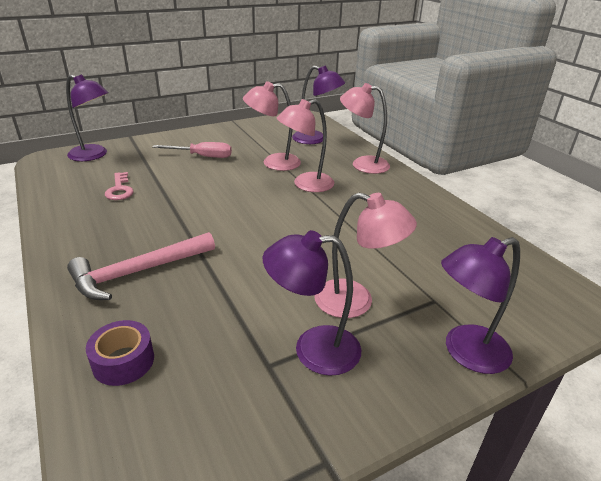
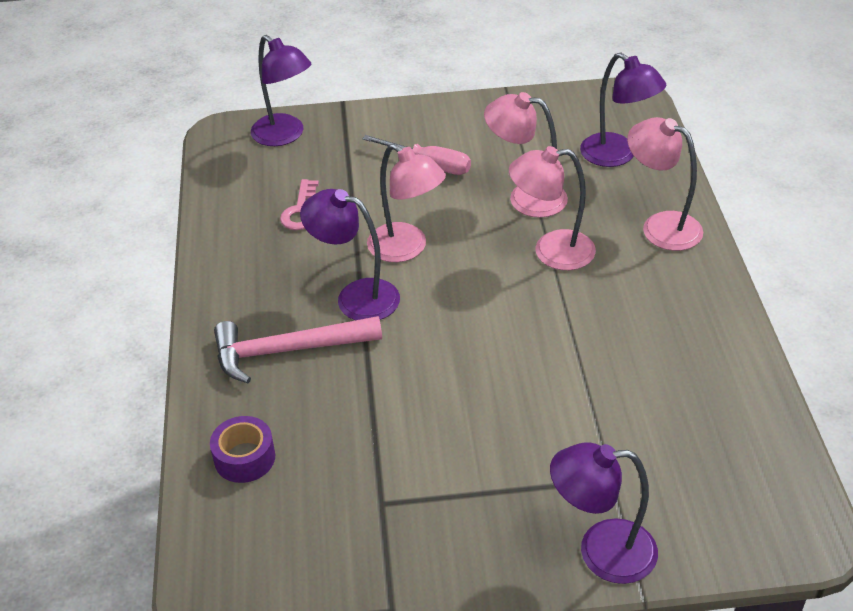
camera: 25 degrees right, 10 degrees up
(313, 349) = (435, 499): purple lamp -> purple lamp (356, 297)
(356, 302) = (514, 455): pink lamp -> pink lamp (406, 249)

